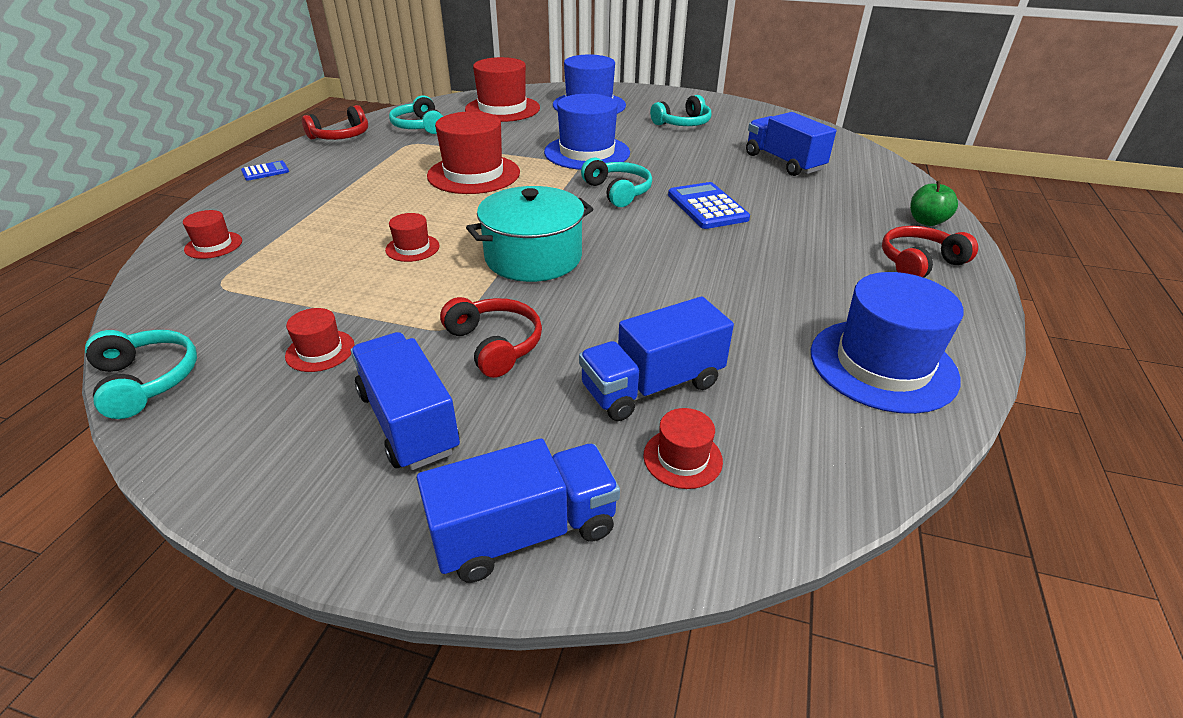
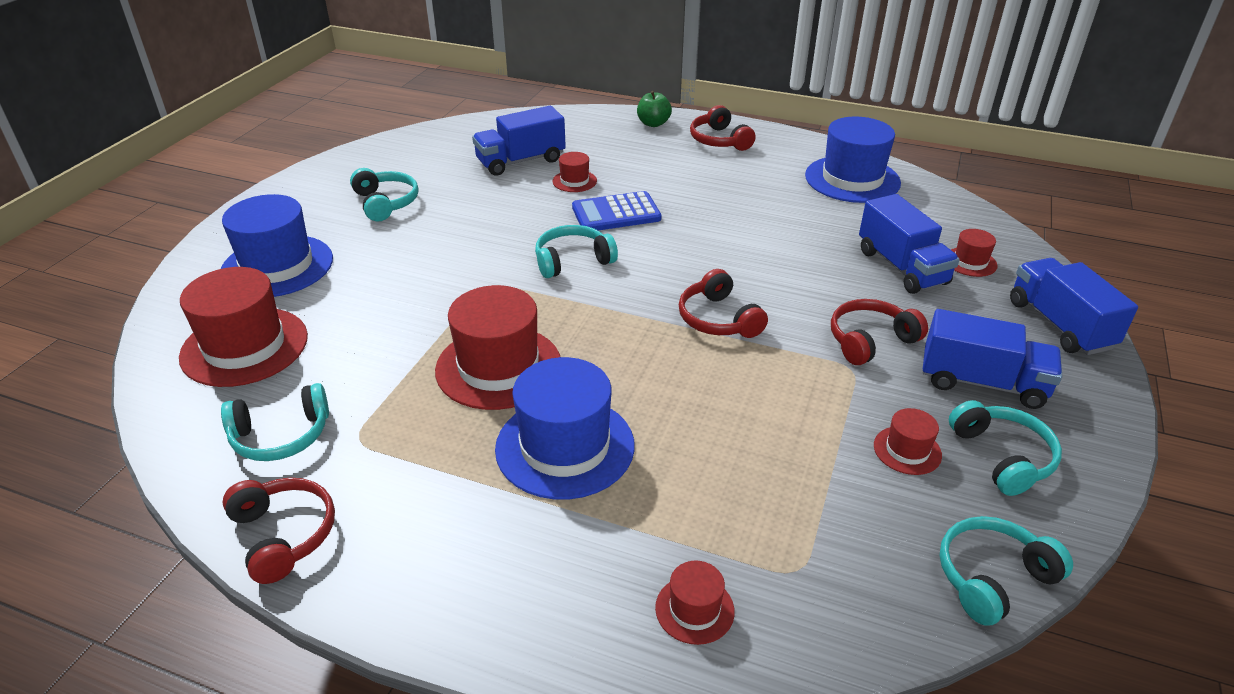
camera: 85 degrees left, 0 degrees up
(265, 171) = (424, 614): blue calculator -> none
(285, 415) = (1002, 456): none -> turquoise headphones
(408, 422) = (982, 382): blue truck -> blue truck turned 135 degrees counterclockwise
(412, 248) = (700, 406): red hat -> red hat (574, 181)
(533, 257) = (718, 319): turquoise pot -> red headphones
(587, 152) = (454, 275): blue hat -> blue hat (565, 447)

